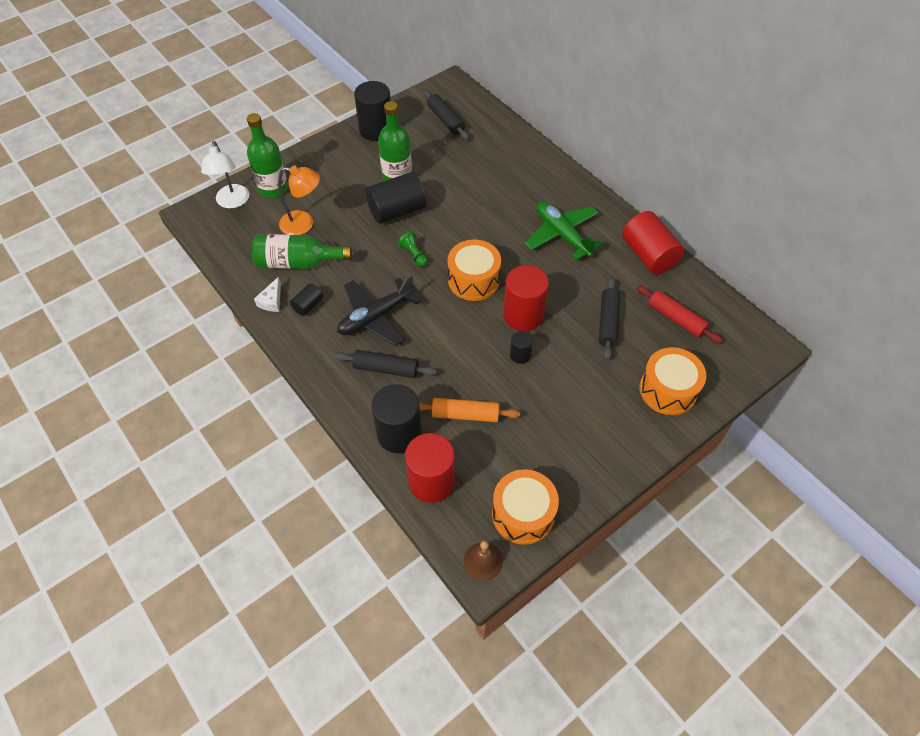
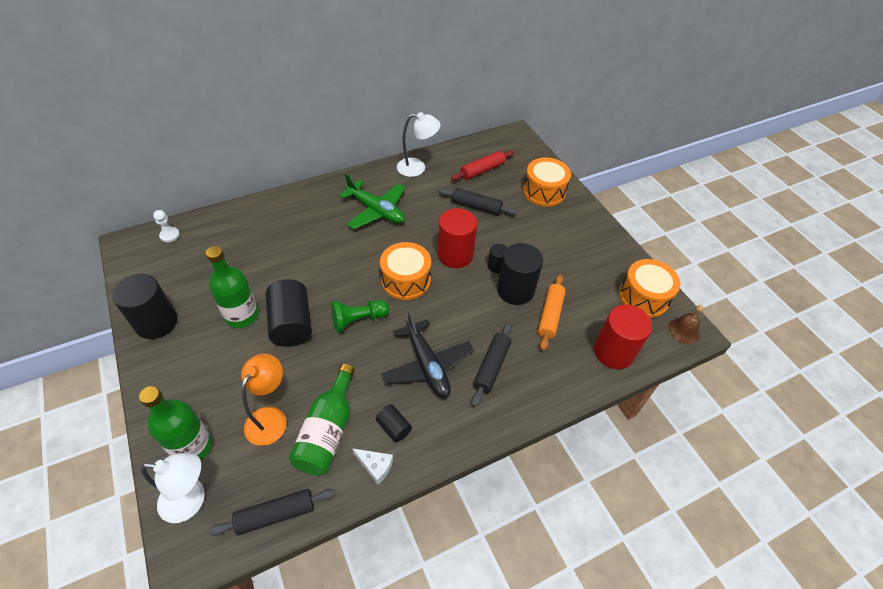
camera: 80 degrees left, 5 degrees down
(399, 433) = (564, 368): black cylinder -> black cylinder (515, 290)
(414, 255) = (358, 320): green pawn -> green pawn, size x1.50
(445, 120) = (181, 259): black rolling pin -> black rolling pin (276, 515)
(470, 103) = (170, 235): none -> white pawn
(562, 235) = (376, 210): green plane -> green plane turned 120 degrees counterclockwise
(648, 255) = (417, 168): red cylinder -> white lamp

